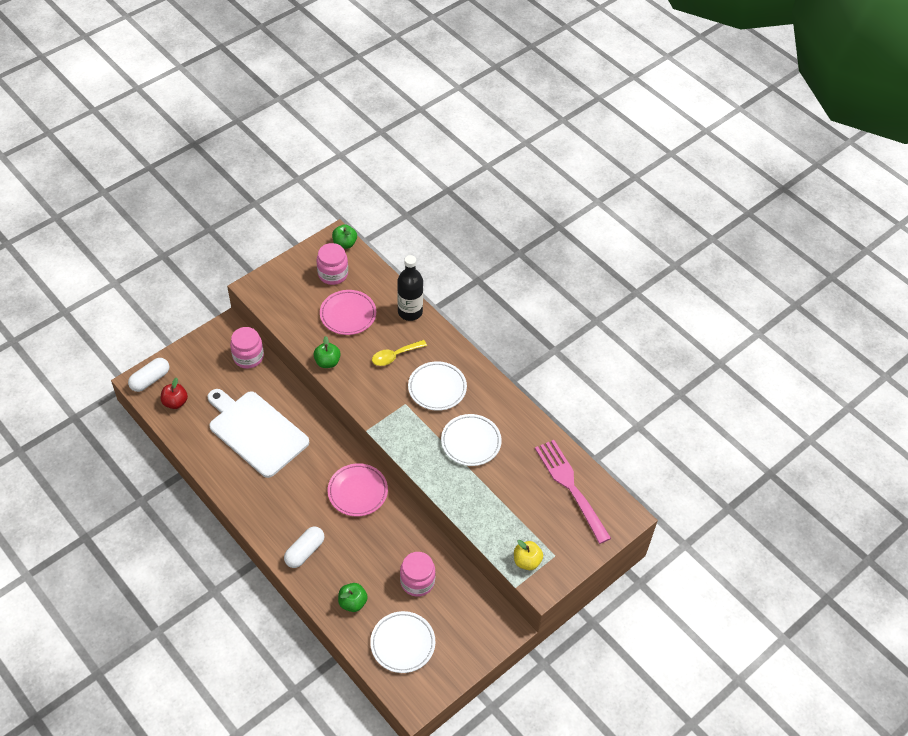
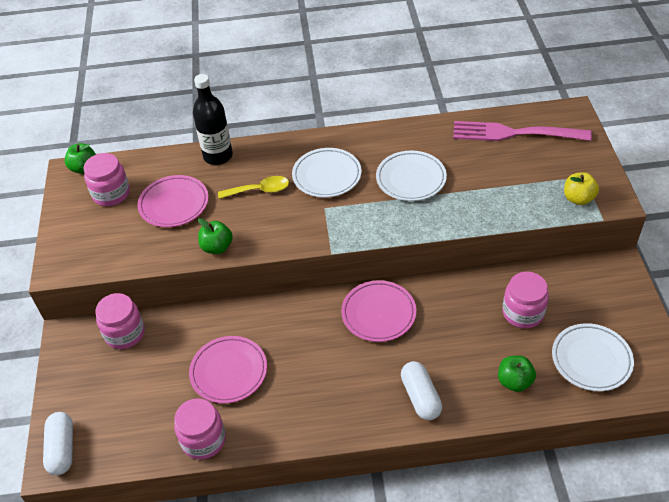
camera: 50 degrees left, 5 degrees down
(175, 402) = (118, 436): red apple -> none
(199, 448) = (203, 440): none -> pink jar
(256, 432) = (229, 372): white cutting board -> pink plate
(395, 356) = (259, 190): yellow spoon -> yellow spoon turned 105 degrees counterclockwise

